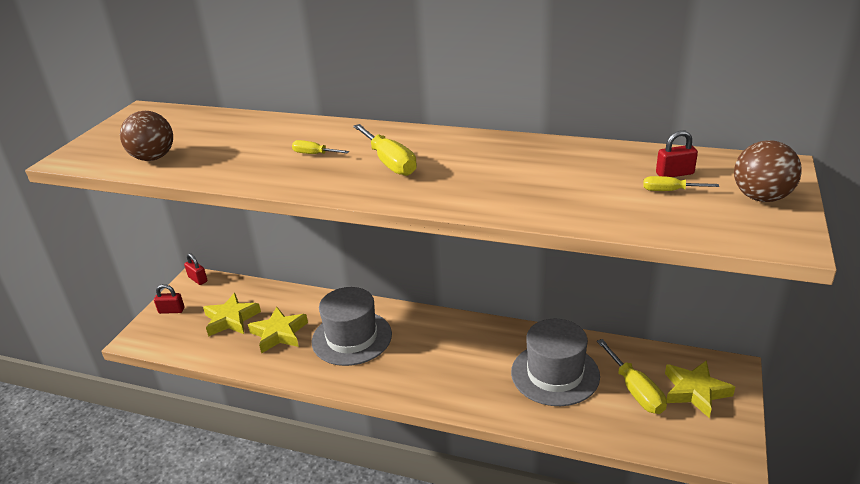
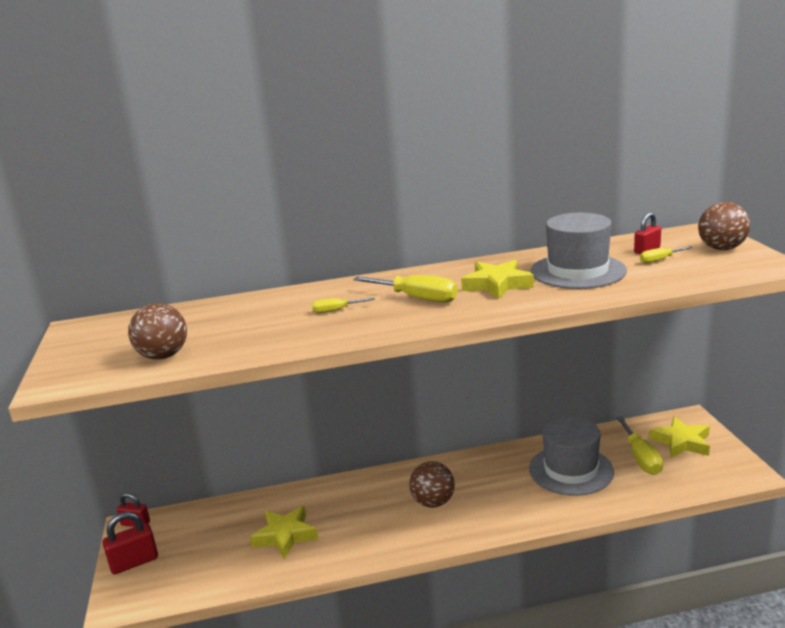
camera: 30 degrees left, 10 degrees down
(171, 310) = (134, 562): red padlock -> red padlock, size x1.52
(231, 319) = (217, 544): yellow star -> yellow star (497, 285)
(352, 338) = (364, 511): grey hat -> grey hat (578, 271)
(409, 353) = (433, 502): none -> brown ball
(635, 390) = (641, 458): yellow screwdriver -> yellow screwdriver turned 45 degrees clockwise

